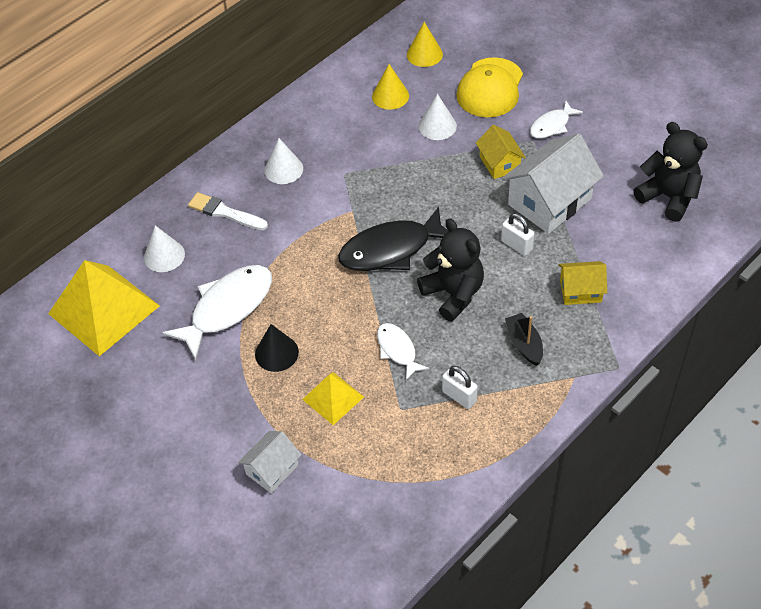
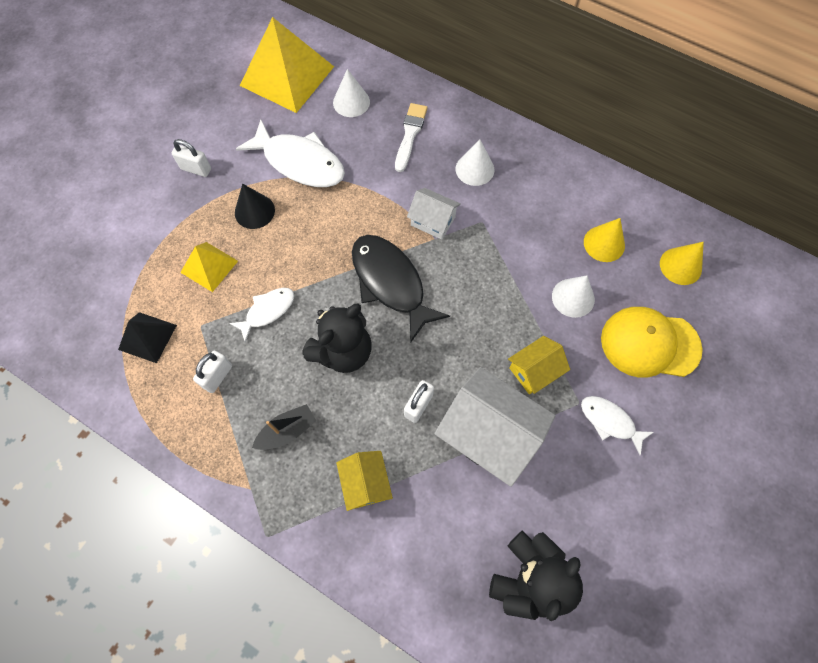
camera: 75 degrees right, 15 degrees up
(203, 404) = (196, 169): none -> white padlock
(272, 469) = (133, 234): white house -> white house (433, 221)
(403, 457) = (147, 337): none -> black pyramid

